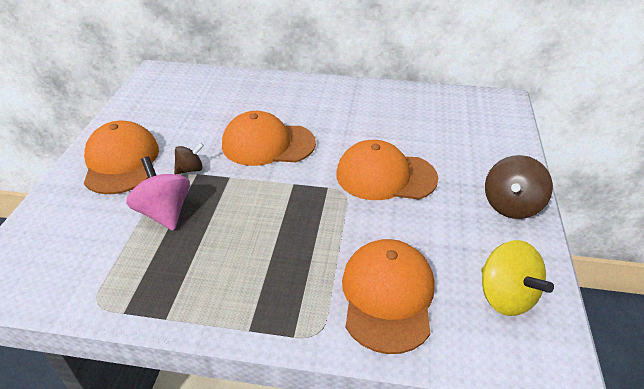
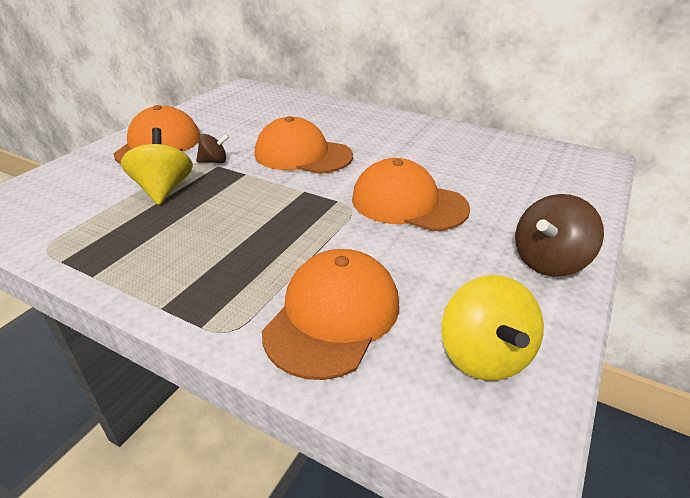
camera: 20 degrees right, 5 degrees down
(164, 212) = (163, 190): pink spinning top -> yellow spinning top

